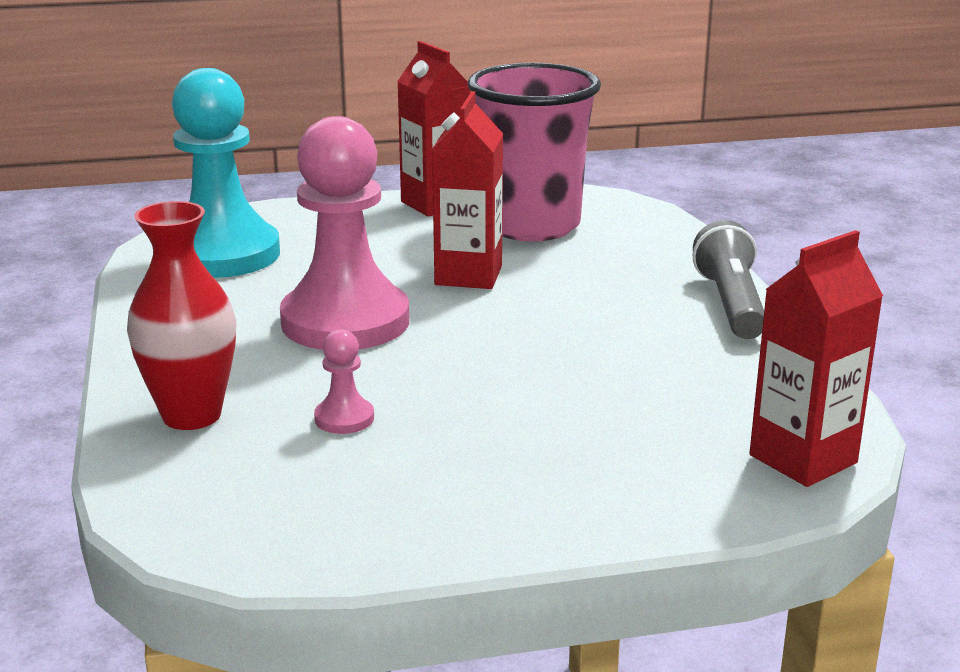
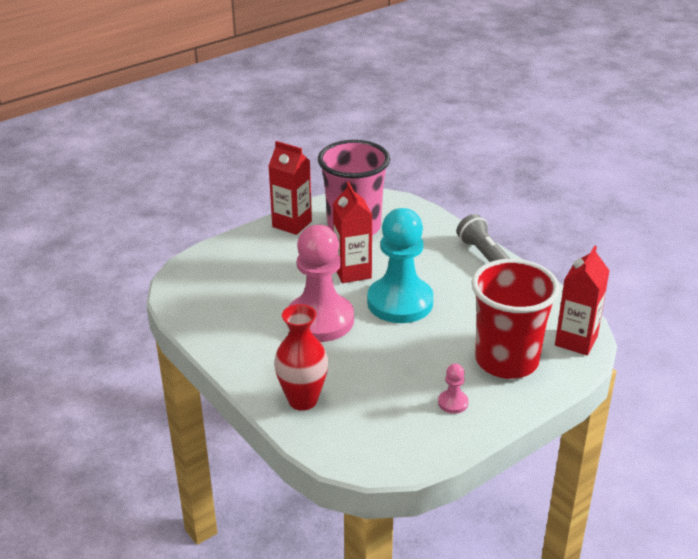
camera: 25 degrees left, 10 degrees up
(222, 254) = (213, 292): turquoise pawn -> turquoise pawn (400, 302)
(344, 418) = (373, 379): pink pawn -> pink pawn (453, 403)
(625, 454) = (506, 361): none -> red cup

